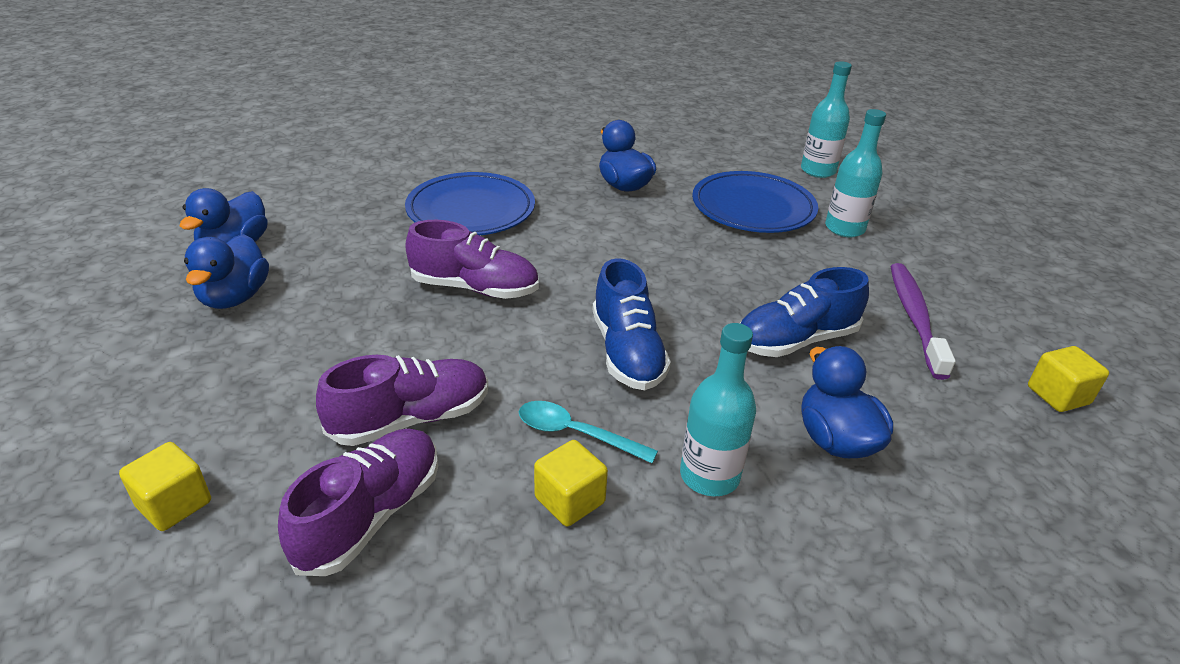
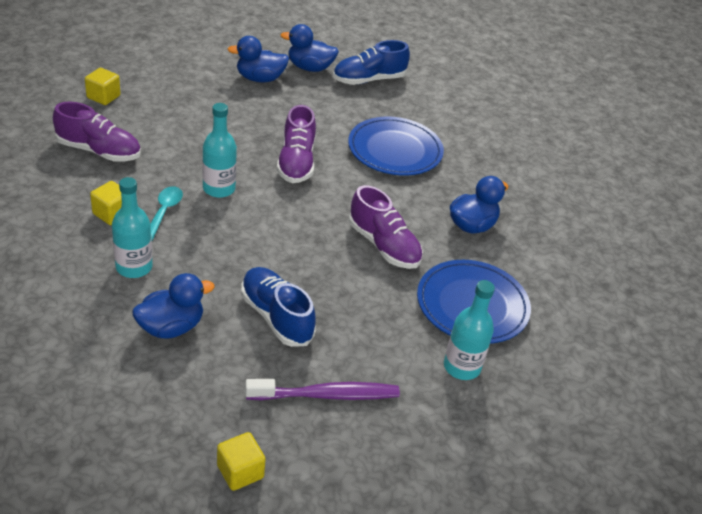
camera: 75 degrees right, 5 degrees up
(411, 419) = (167, 154): purple shoe -> purple shoe (383, 245)
(627, 352) = (243, 232): blue shoe -> blue shoe (369, 80)
(818, 171) = (576, 360): turquoise bottle -> turquoise bottle (219, 189)

